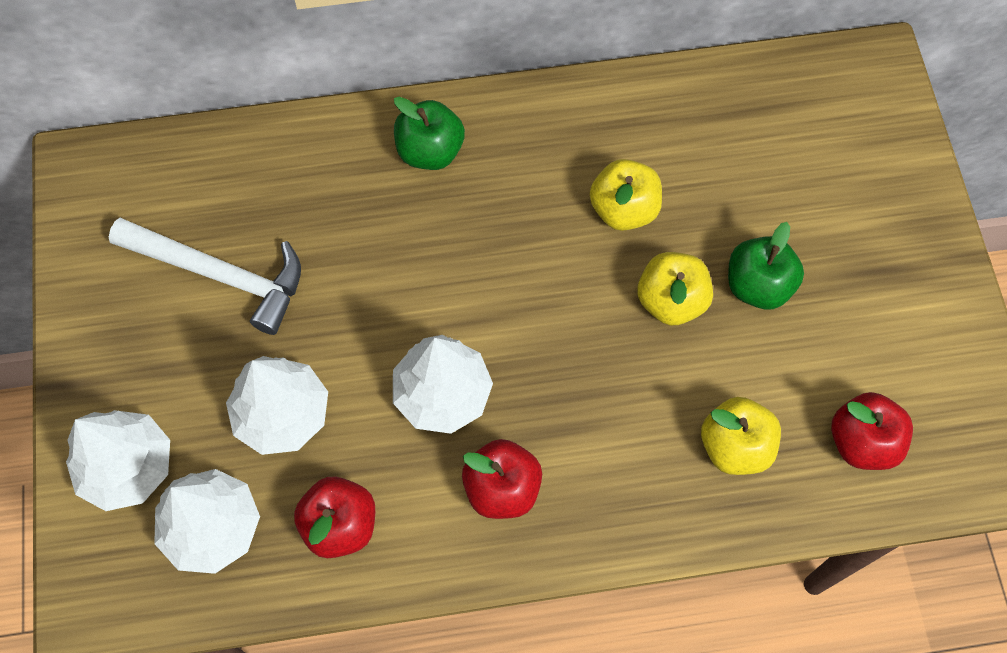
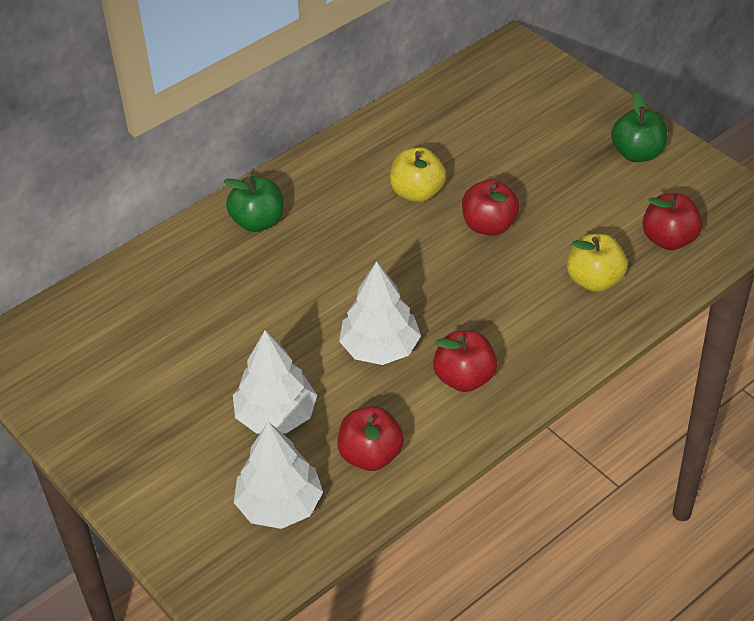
camera: 30 degrees left, 20 degrees down
(128, 467) = (186, 504): white tree -> none
(220, 275) = (162, 360): white hammer -> none
(671, 301) = (489, 225): yellow apple -> red apple
(758, 285) = (537, 192): green apple -> green apple (637, 153)

